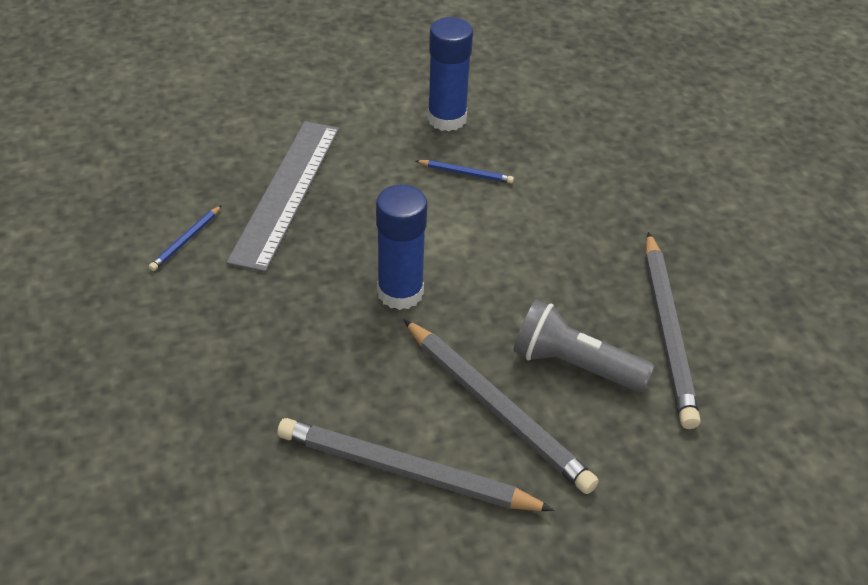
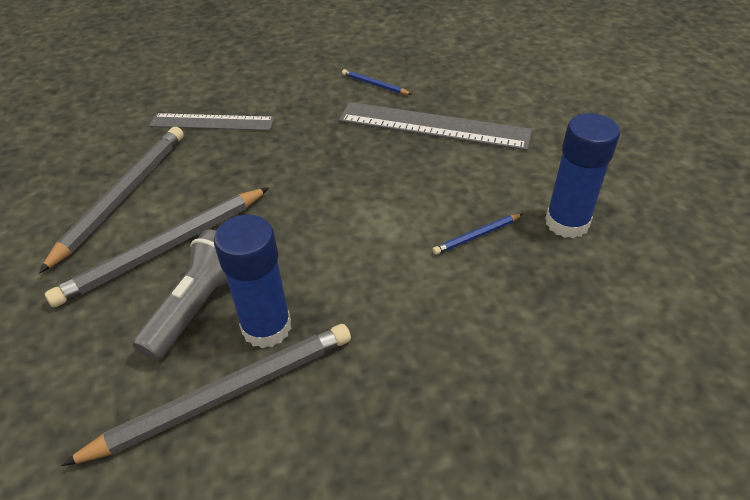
camera: 95 degrees right, 0 degrees up
(248, 402) = (212, 122): none -> grey ruler
(400, 292) = (309, 192): blue glue stick -> blue glue stick (266, 327)
(466, 173) = (477, 236): blue pencil -> blue pencil turned 45 degrees clockwise
(667, 332) = (225, 395): grey pencil -> grey pencil turned 150 degrees clockwise

